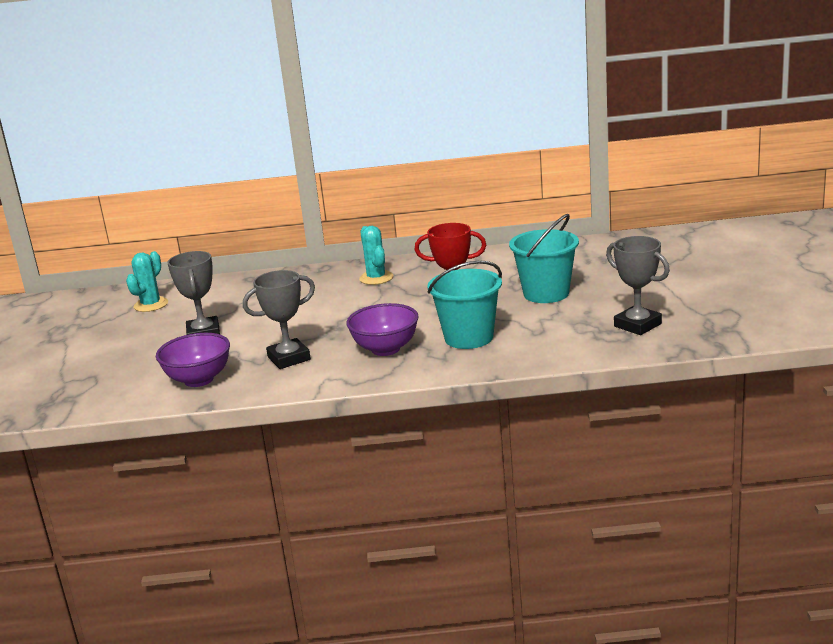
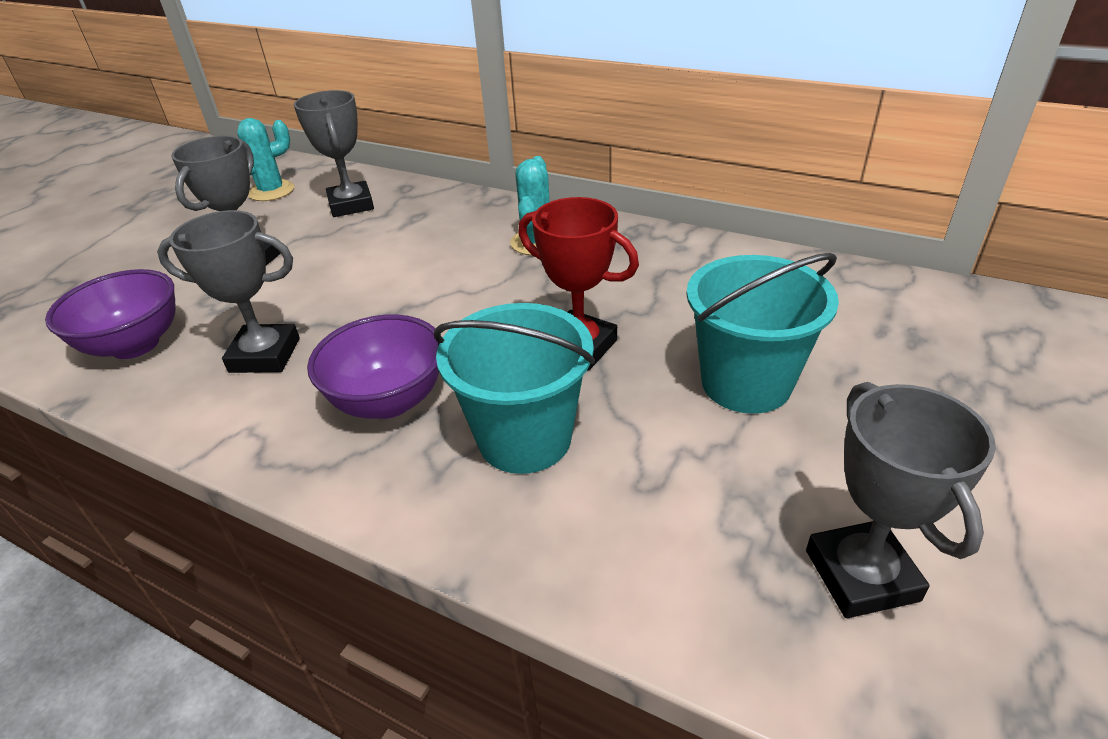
camera: 30 degrees right, 15 degrees up
(225, 295) = (351, 205): none -> grey trophy

